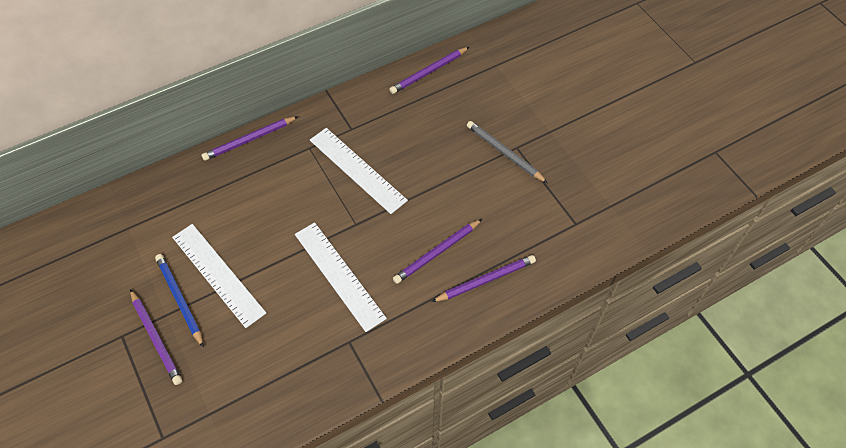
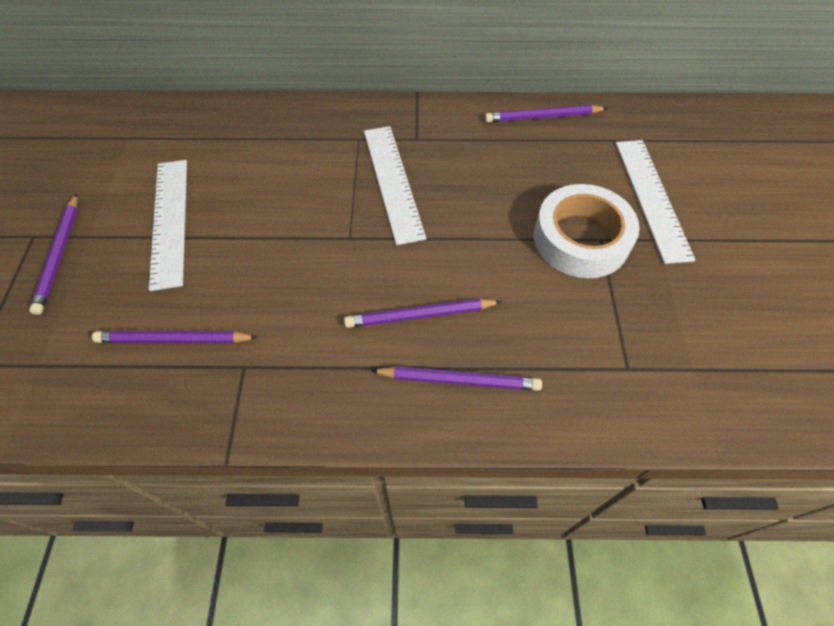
camera: 30 degrees right, 0 degrees up
(180, 300) = (113, 228): blue pencil -> none
(249, 140) = (304, 107): purple pencil -> purple pencil (174, 340)
(339, 275) = (290, 284): white ruler -> white ruler (652, 198)
(504, 153) = (581, 239): grey pencil -> white tape

